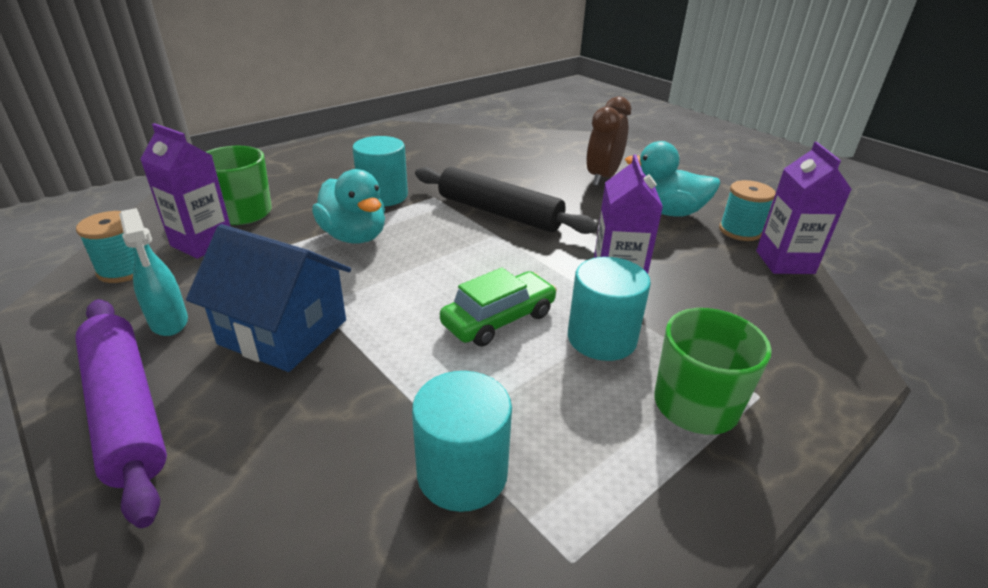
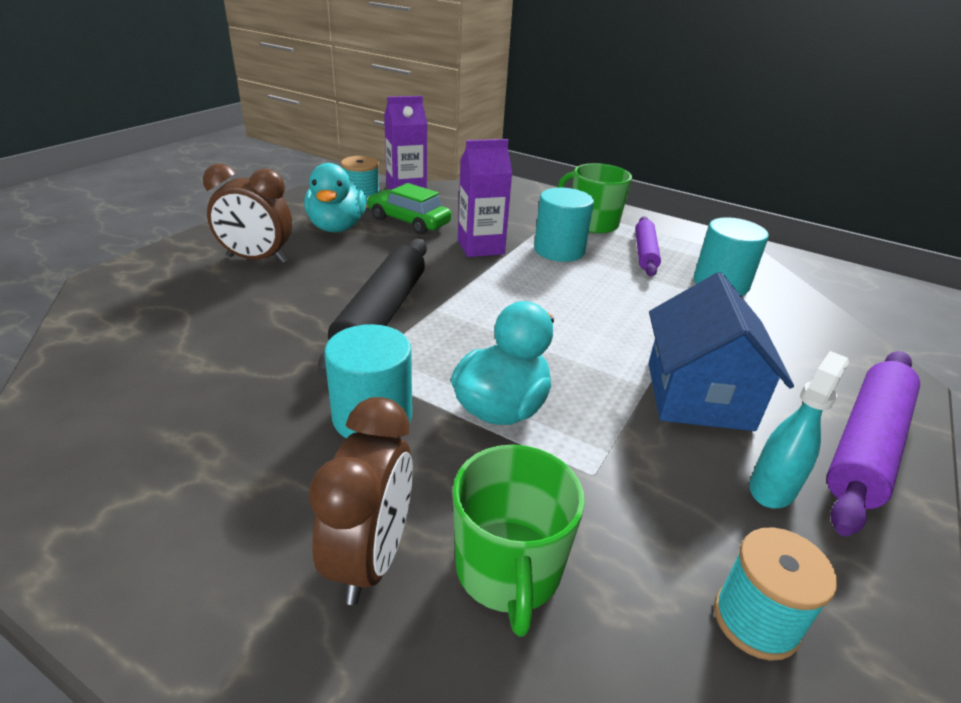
camera: 110 degrees left, 0 degrees up
(202, 243) = (624, 564): purple carton -> none
(288, 185) = (371, 558): none -> brown clock
(499, 319) = (574, 290): green car -> green car (409, 221)
(583, 425) = (645, 253): none -> purple rolling pin

